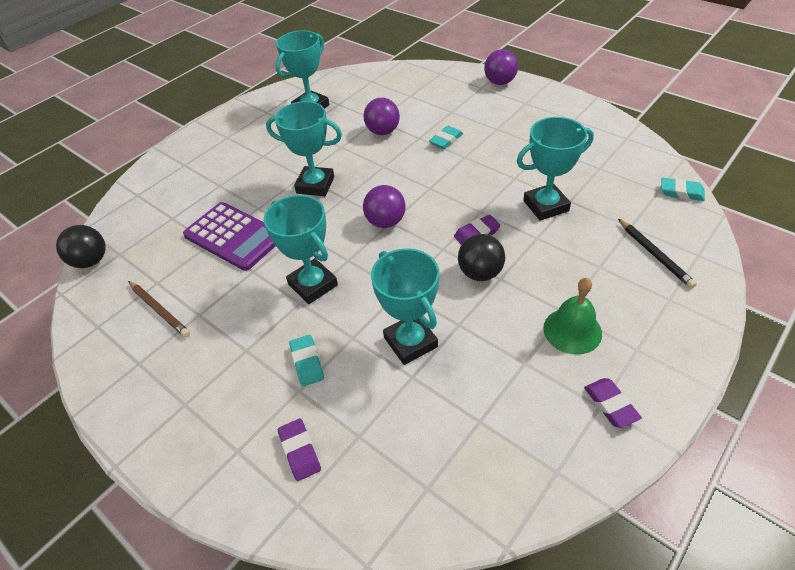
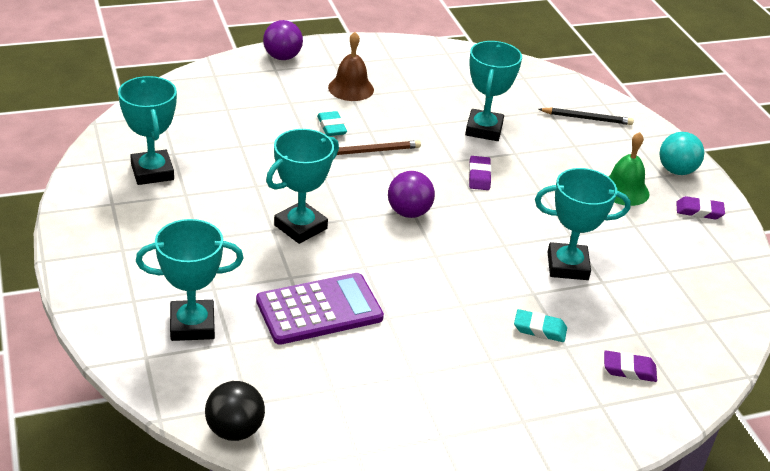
camera: 65 degrees left, 10 degrees down
(159, 310) = (379, 399): brown pencil -> brown pencil (373, 151)
(313, 285) = (447, 288): turquoise trophy -> turquoise trophy (192, 325)
(383, 132) = (267, 151): purple ball -> none
(480, 273) = (526, 197): black ball -> none
(505, 124) = (351, 88): none -> brown bell
(659, 356) = (676, 171): none -> turquoise ball
(681, 192) = (536, 71): turquoise eraser -> none

